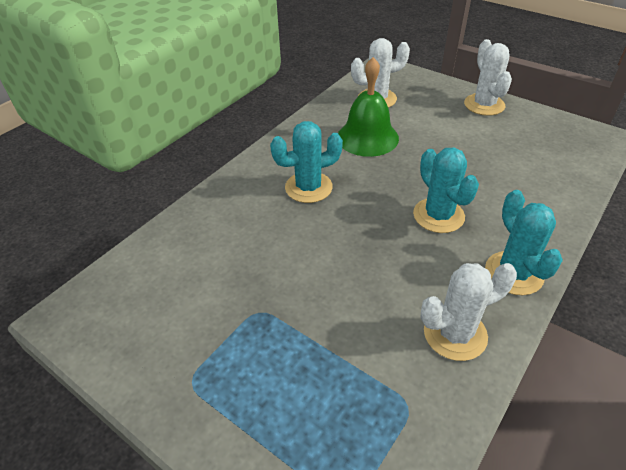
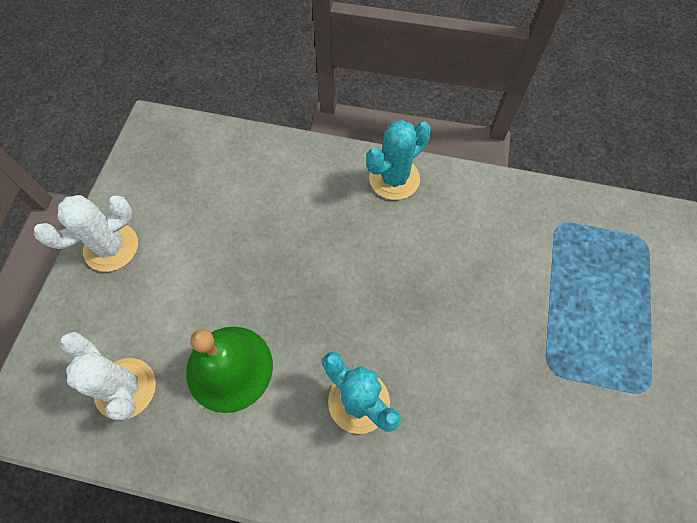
camera: 115 degrees left, 20 degrees up
(438, 215) = (346, 251): turquoise cactus -> none
(455, 334) = (481, 208): white cactus -> none

